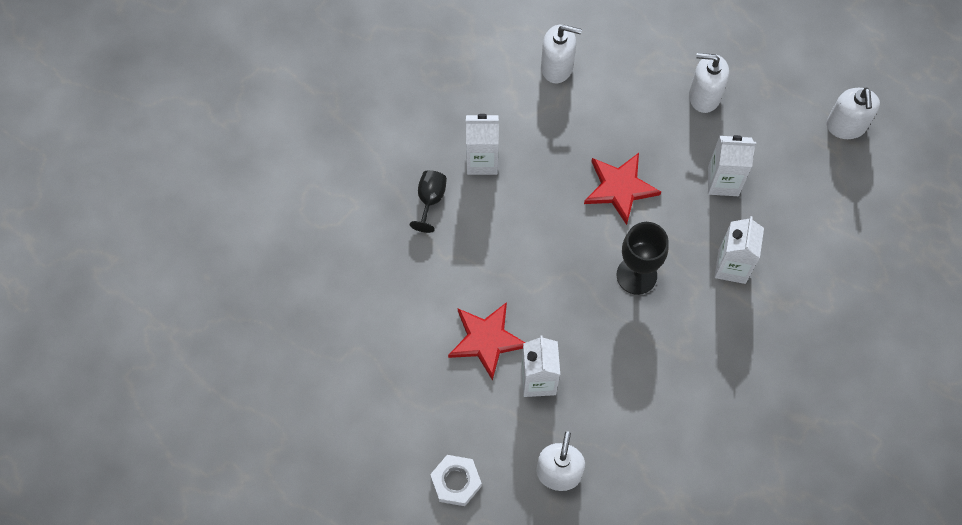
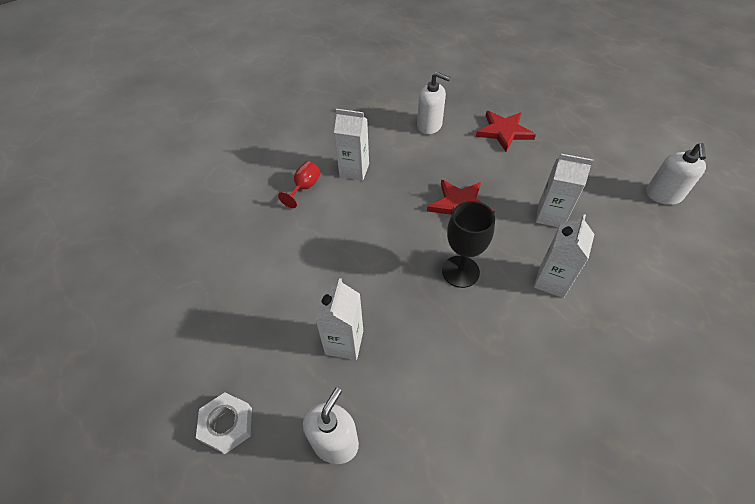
camera: 15 degrees right, 15 degrees down
(430, 200) = (304, 188): black goblet -> red goblet
(486, 340) = (309, 297): red star -> red star (504, 132)
(704, 96) = (541, 158): white soap dispenser -> none

